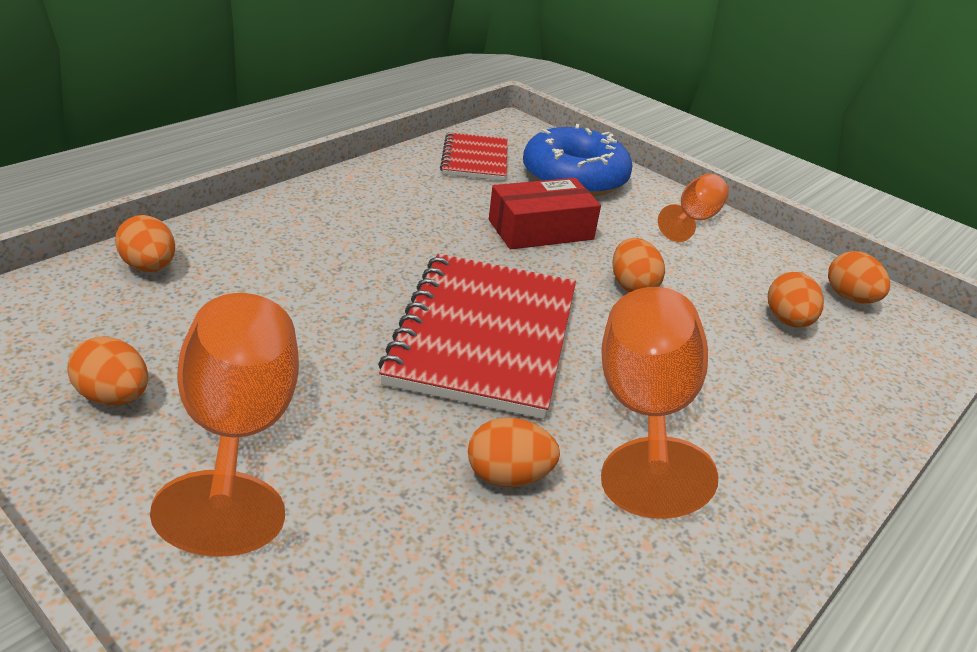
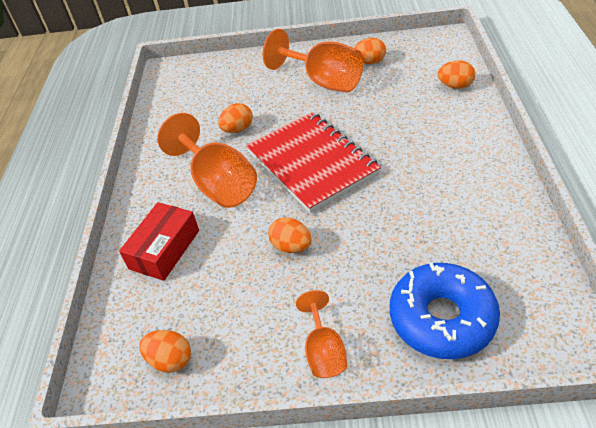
camera: 145 degrees right, 10 degrees up
(475, 159) = (511, 269): red notebook -> none
(540, 229) = (382, 243): red box -> red box (164, 249)
(787, 321) = (195, 297): orange egg -> none

